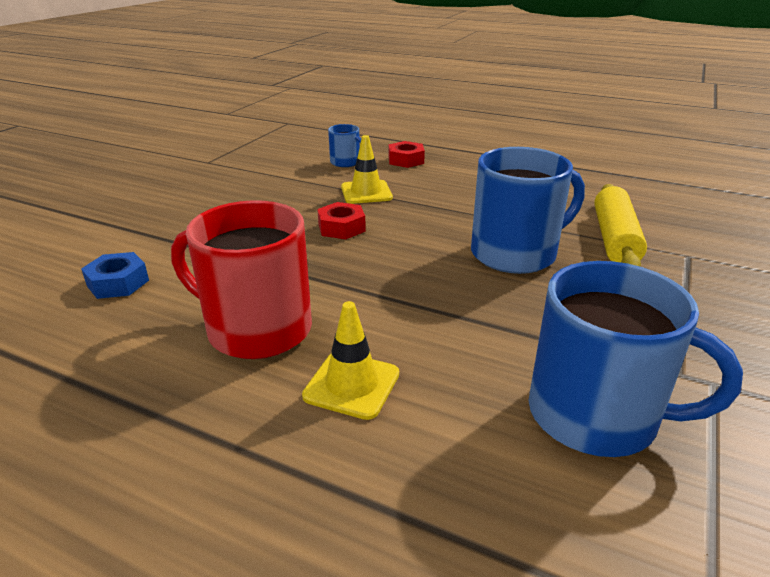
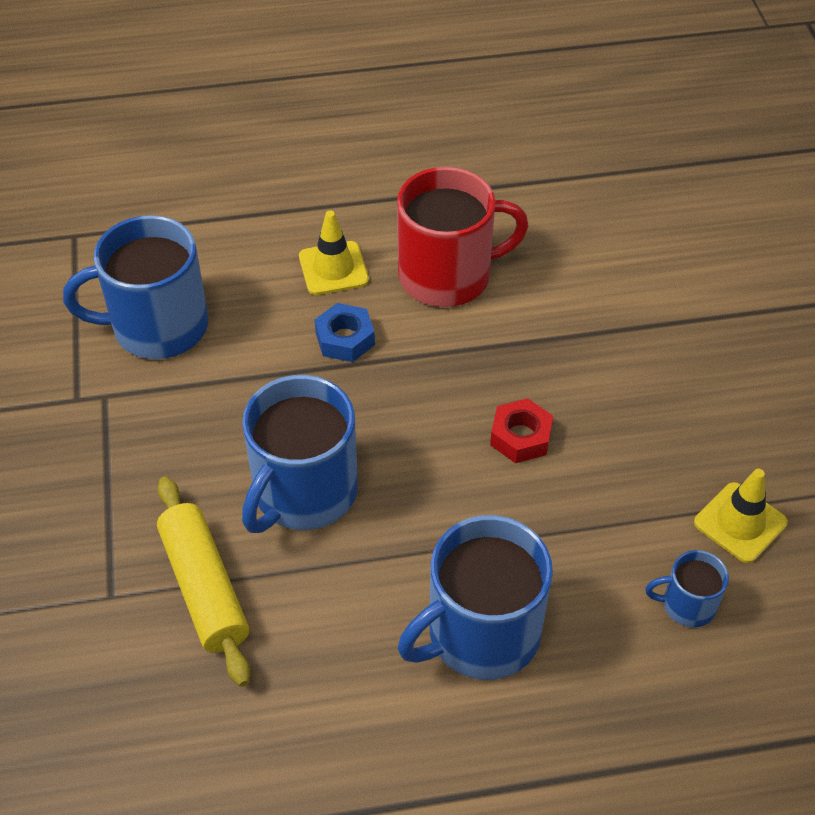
camera: 145 degrees right, 20 degrees up
(118, 283) = (614, 257): blue nut -> blue nut (345, 339)
(366, 192) = (570, 530): yellow traffic cone -> yellow traffic cone (740, 523)
(406, 160) = (611, 670): red nut -> none
(456, 182) = (481, 633): none -> blue mug

